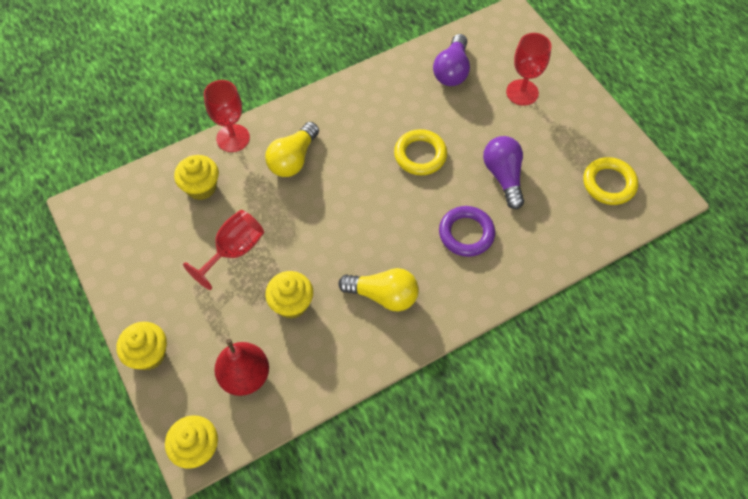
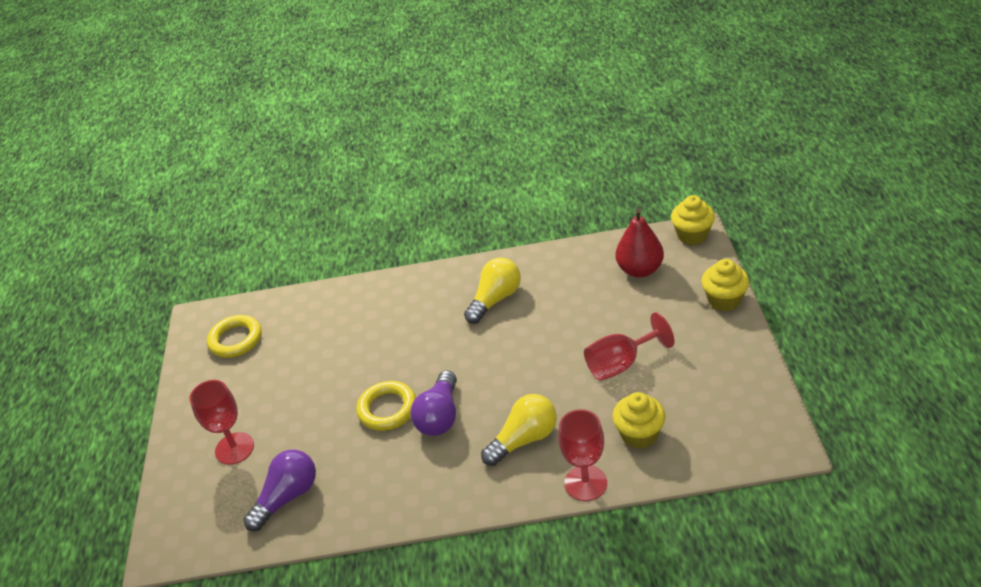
camera: 150 degrees left, 20 degrees down
(292, 303) = (580, 310): yellow cupcake -> none
(383, 295) = (495, 299): yellow light bulb -> yellow light bulb turned 90 degrees clockwise
(466, 233) = (392, 329): purple ring -> none
(503, 176) = (322, 368): purple light bulb -> purple light bulb (440, 416)

